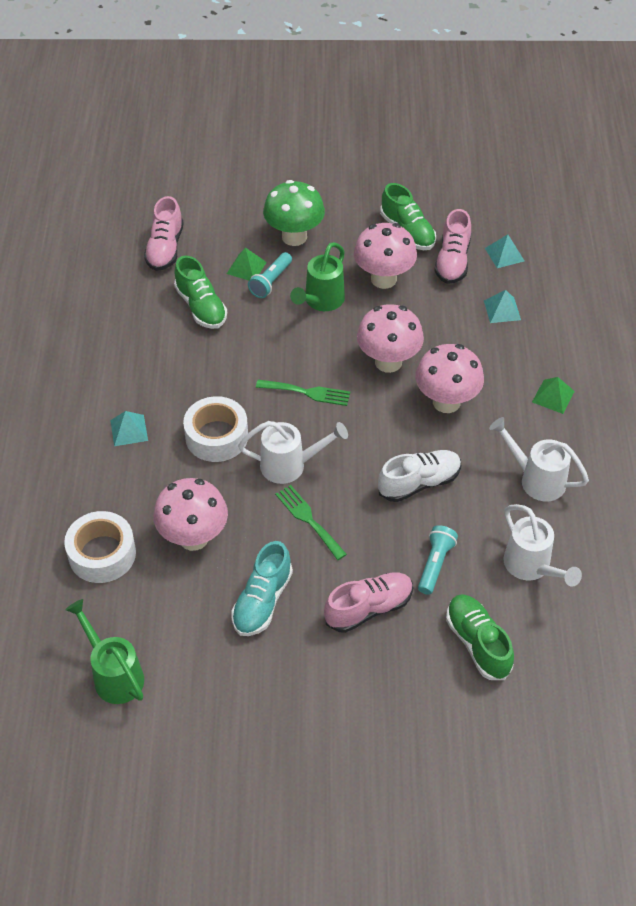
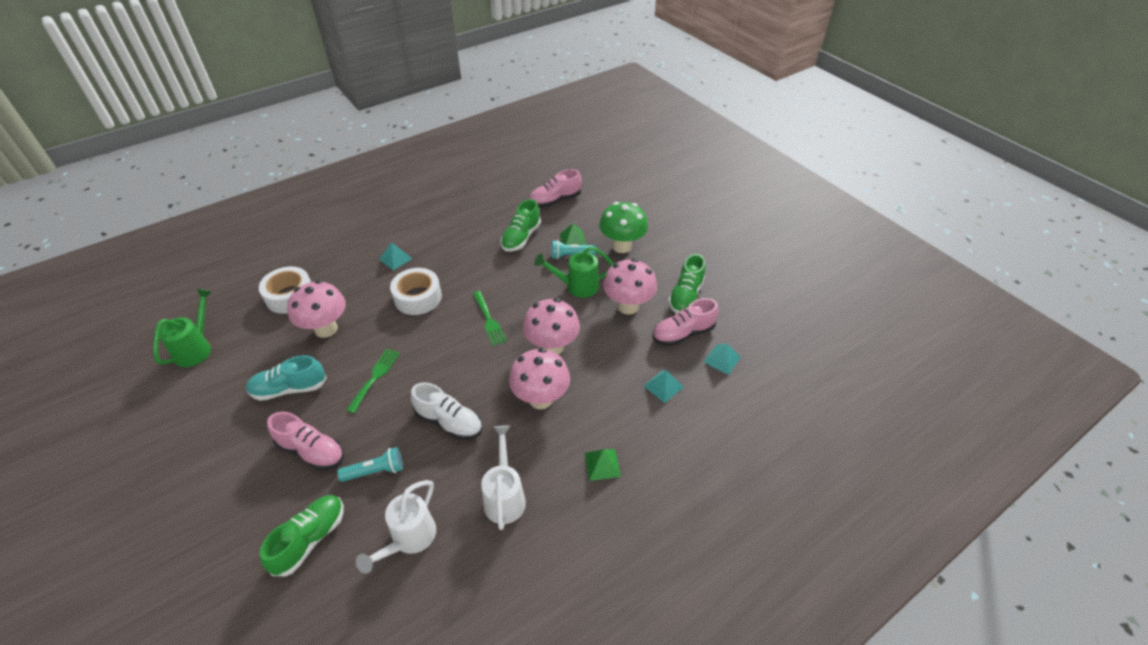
camera: 55 degrees right, 5 degrees down
(289, 465) = (417, 344): white watering can -> none

